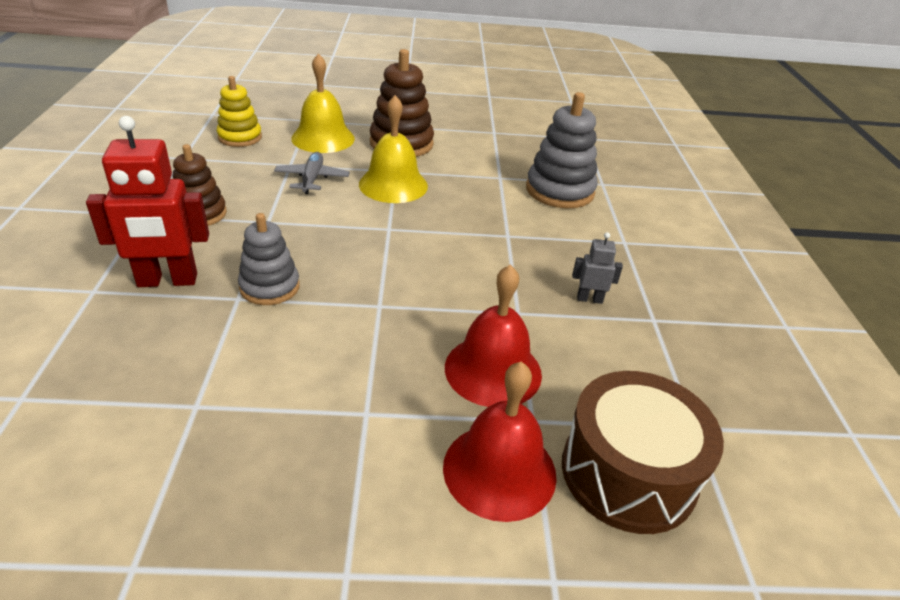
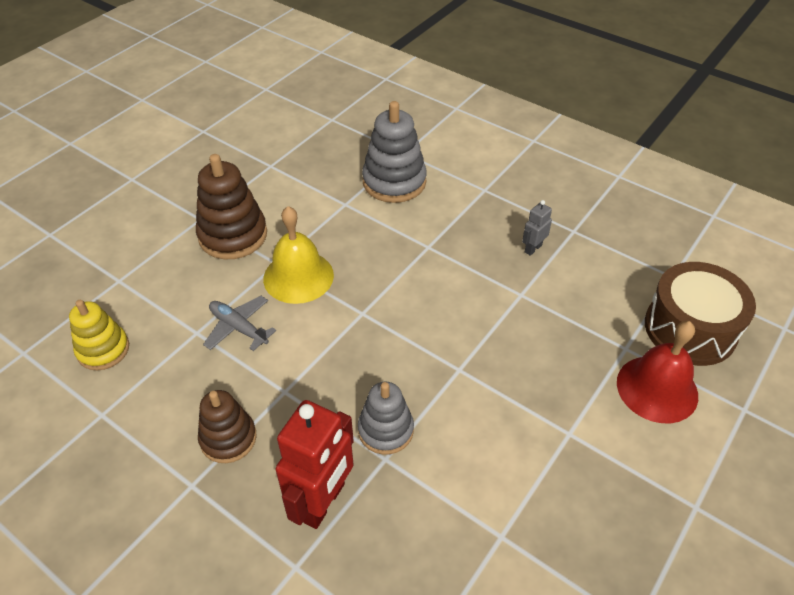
camera: 50 degrees left, 10 degrees up
(323, 138) = (169, 285): yellow bell -> none
(493, 370) = (570, 342): red bell -> none

